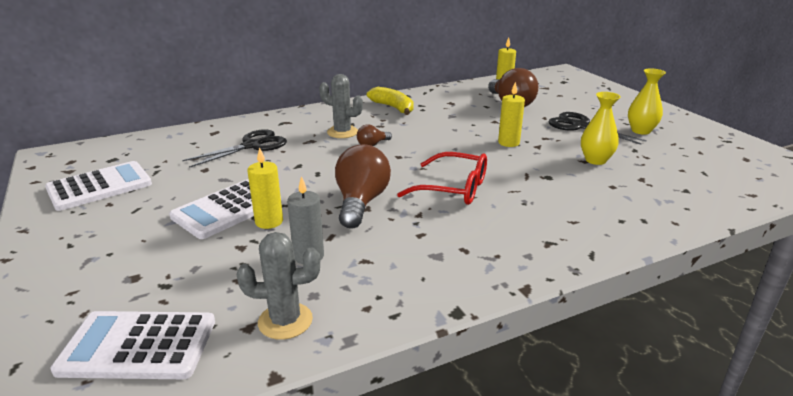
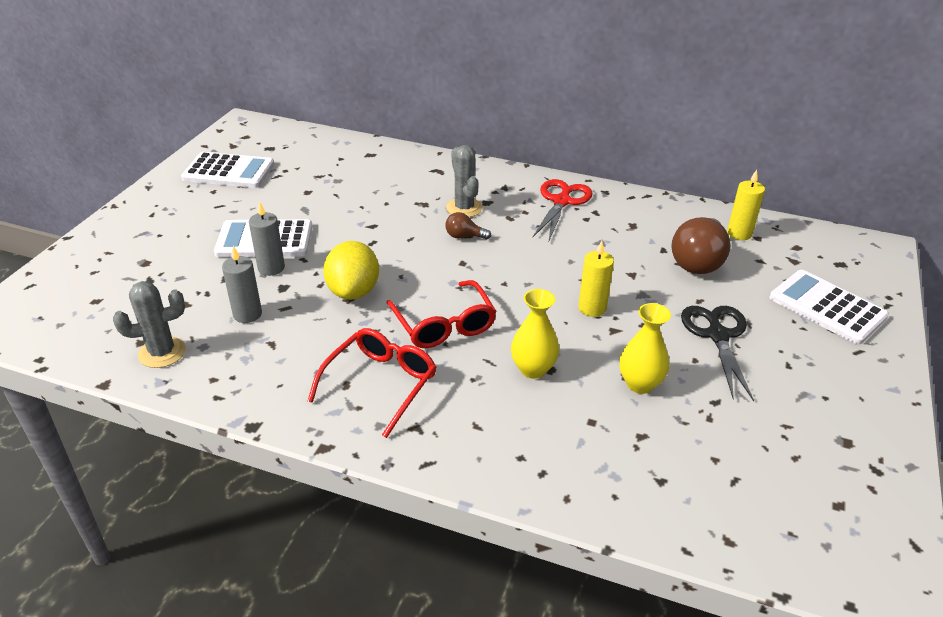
camera: 45 degrees right, 10 degrees up
(138, 346) = (84, 313): white calculator -> white calculator (827, 307)
(252, 146) = (373, 185): black scissors -> none
(269, 221) = (271, 268): yellow candle -> grey candle
(285, 321) = (162, 352): grey cactus -> grey cactus turned 60 degrees counterclockwise
(361, 202) = (353, 291): brown light bulb -> yellow lemon
(393, 107) = (561, 201): yellow banana -> red scissors
(482, 235) = (381, 383): none -> red glasses
(641, 131) = (783, 385): yellow vase -> yellow vase (533, 369)

